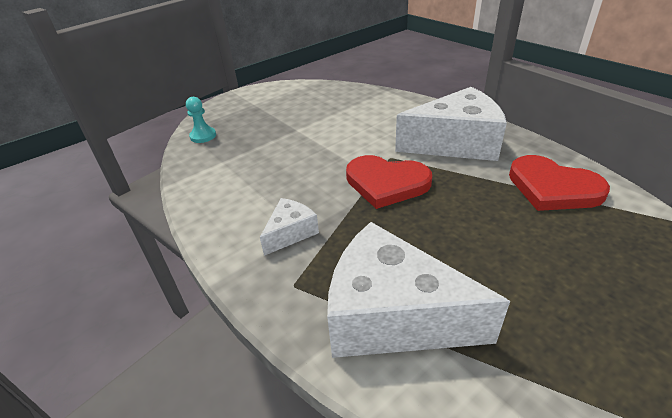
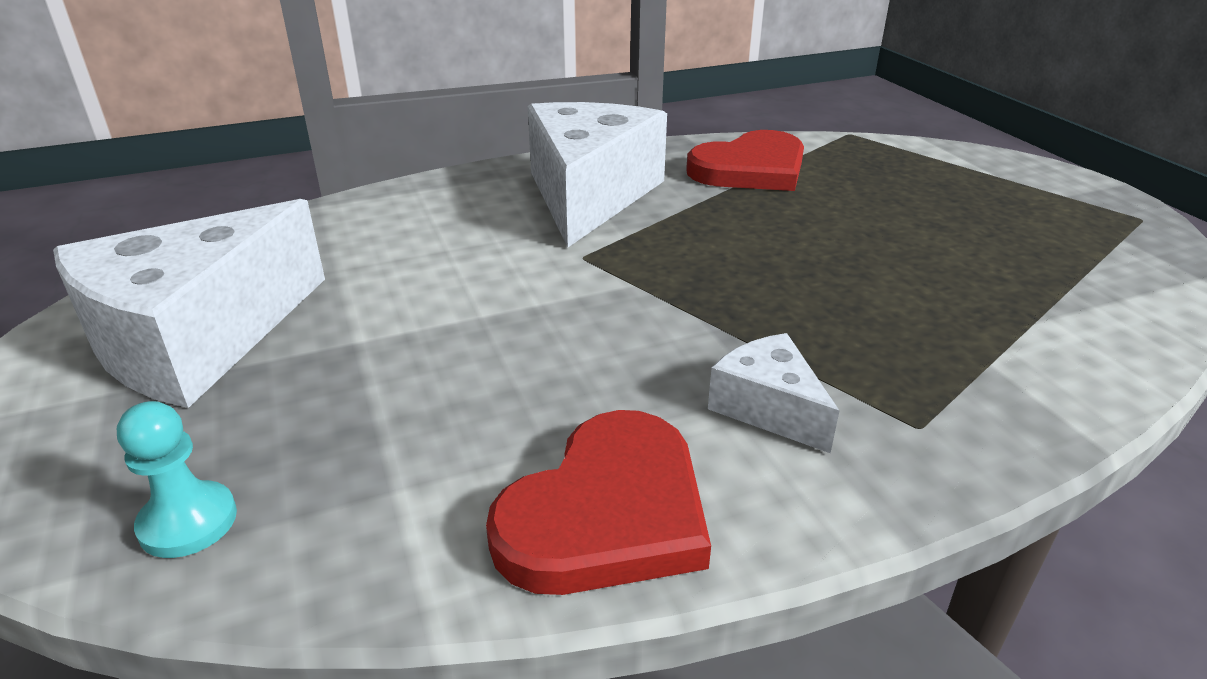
camera: 75 degrees left, 5 degrees down
(386, 183) = (664, 277): red heart -> red heart (607, 512)
(392, 316) = (992, 341): white cheese -> white cheese (198, 339)

